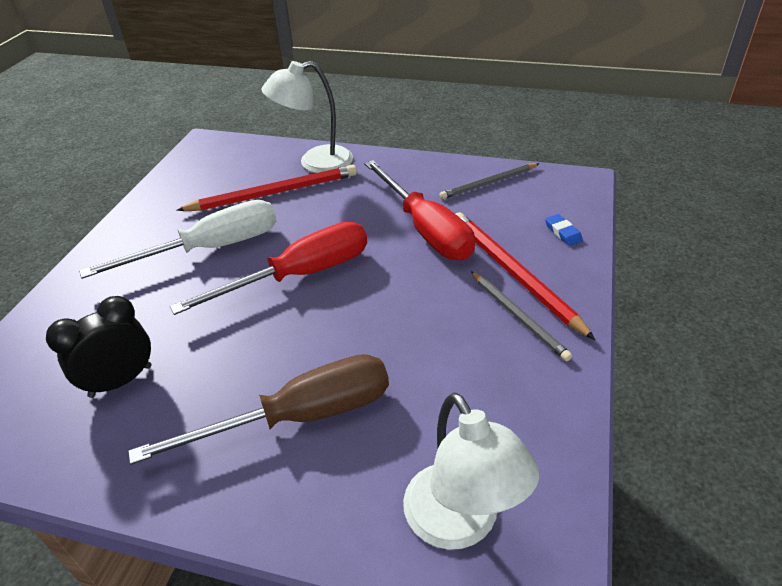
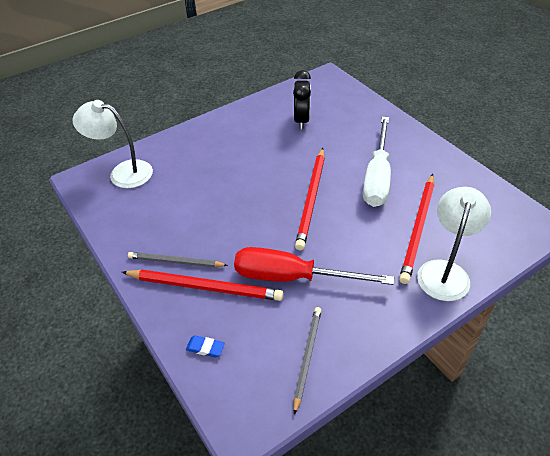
camera: 130 degrees right, 5 degrees up
(300, 275) = (311, 199): red screwdriver -> red pencil
(300, 417) = (219, 157): brown screwdriver -> none

